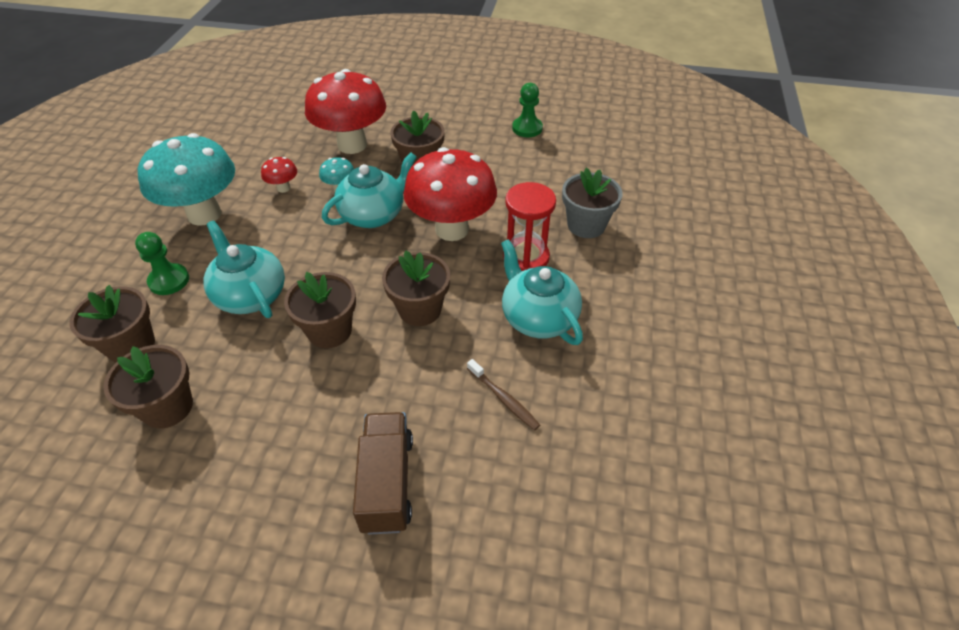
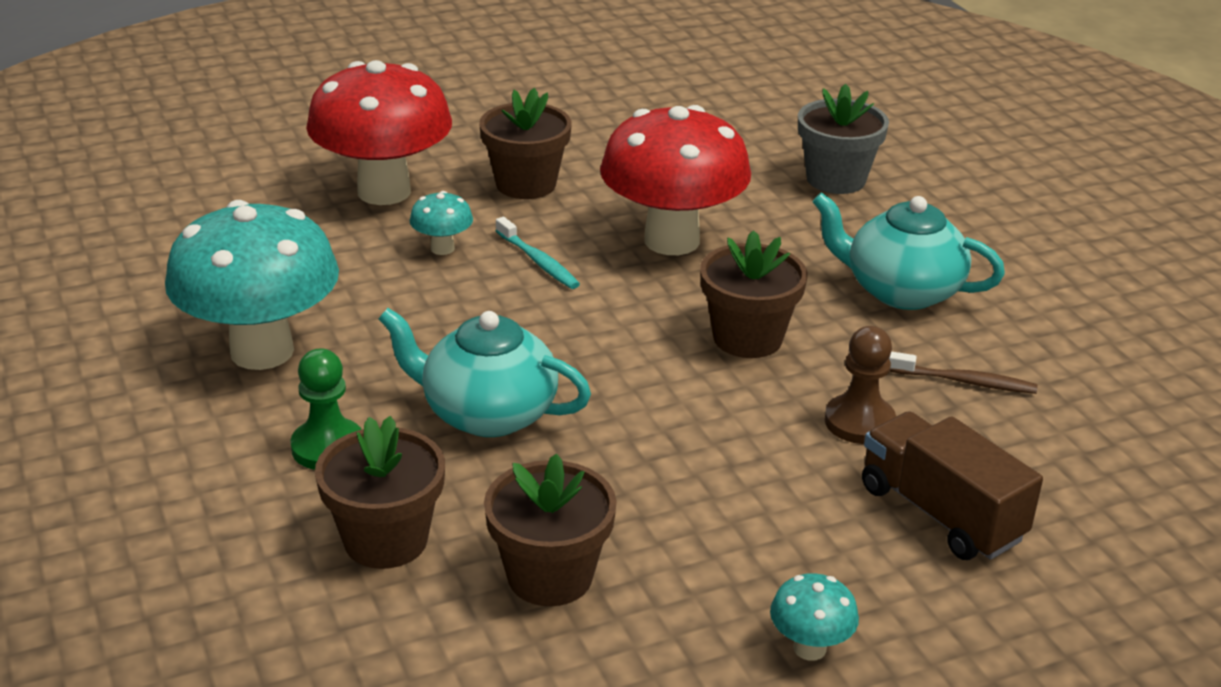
camera: 35 degrees left, 15 degrees down
(223, 529) = (809, 648): none -> turquoise mushroom
(283, 188) = (349, 277): red mushroom -> none
(329, 331) = (659, 405): brown flower pot -> none
(374, 215) = (538, 261): turquoise teapot -> turquoise toothbrush
(414, 395) = (859, 422): none -> brown pawn
(526, 257) = (807, 237): red hourglass -> none
(527, 128) = (620, 97): green pawn -> none

